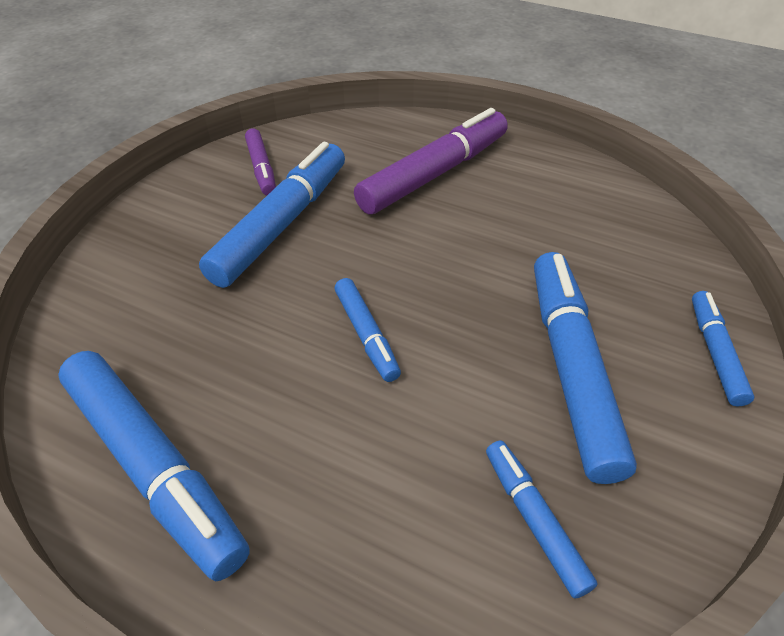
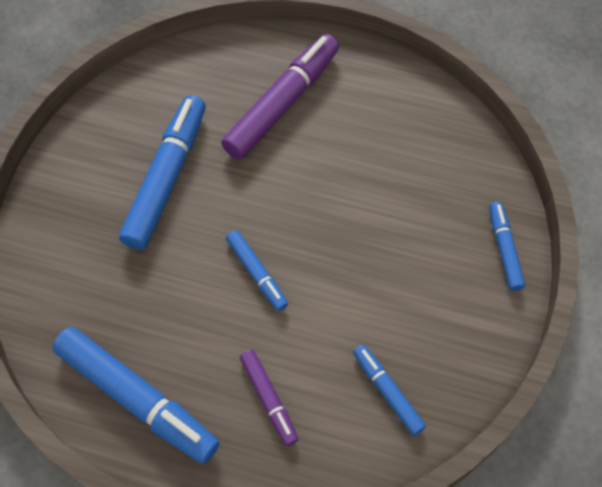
camera: 10 degrees left, 15 degrees up
(261, 168) = (132, 118): purple marker -> purple marker (269, 399)
(571, 369) = (405, 279): blue marker -> none

